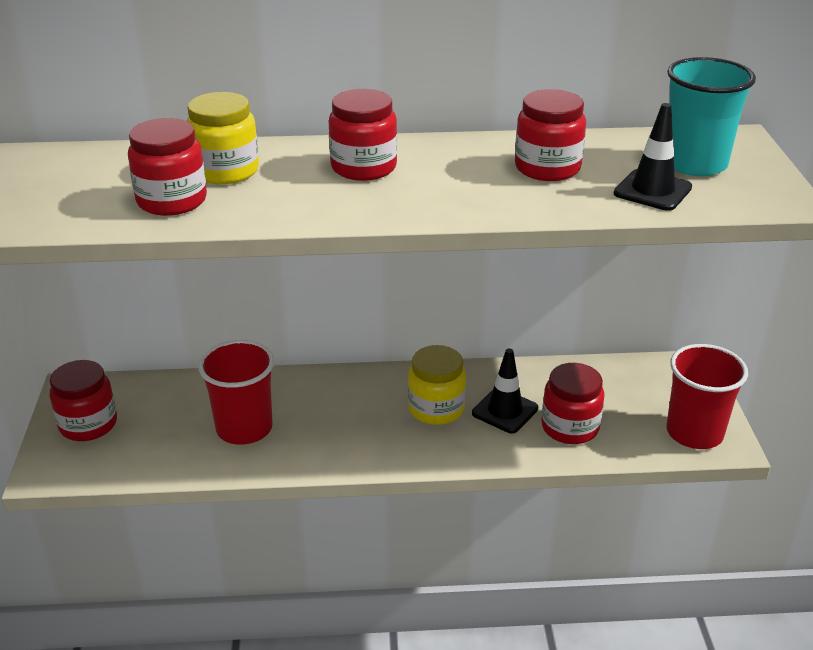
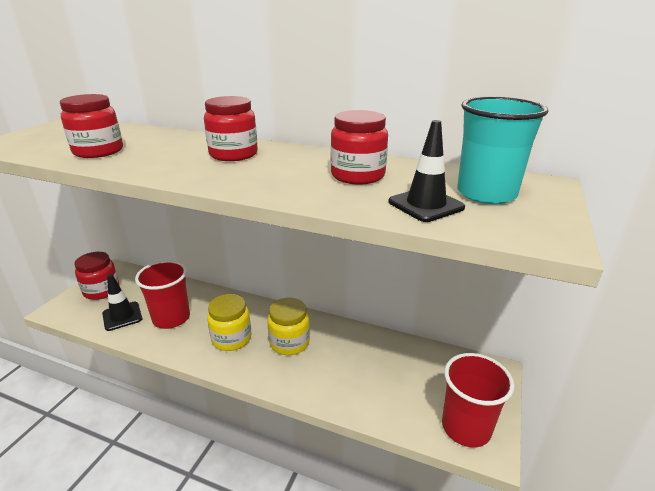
camera: 25 degrees right, 5 degrees down
(226, 171) = (153, 143): yellow jar -> yellow jar (231, 338)
(505, 411) = (332, 359): black traffic cone -> black traffic cone (122, 316)
(570, 427) = (369, 387): red jar -> none

